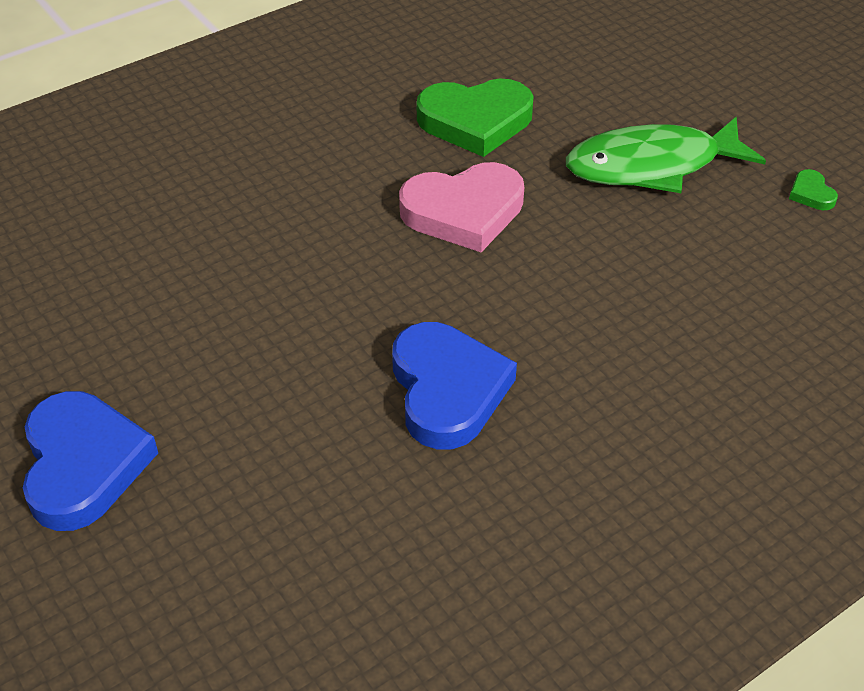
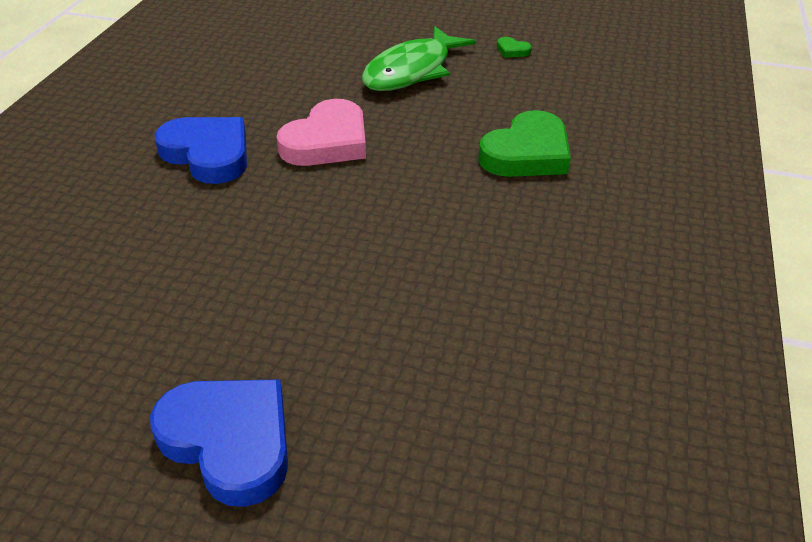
camera: 40 degrees left, 5 degrees down
(447, 390) = (439, 243): blue heart -> blue heart (208, 154)
(475, 121) = (274, 90): green heart -> green heart (527, 153)

